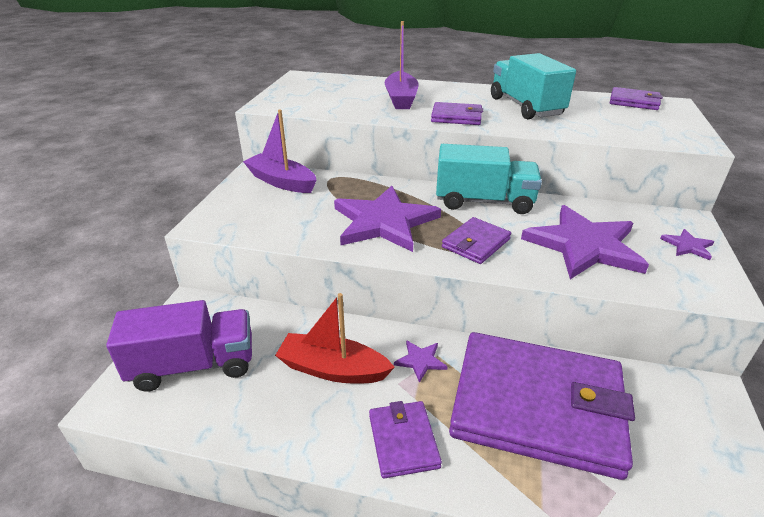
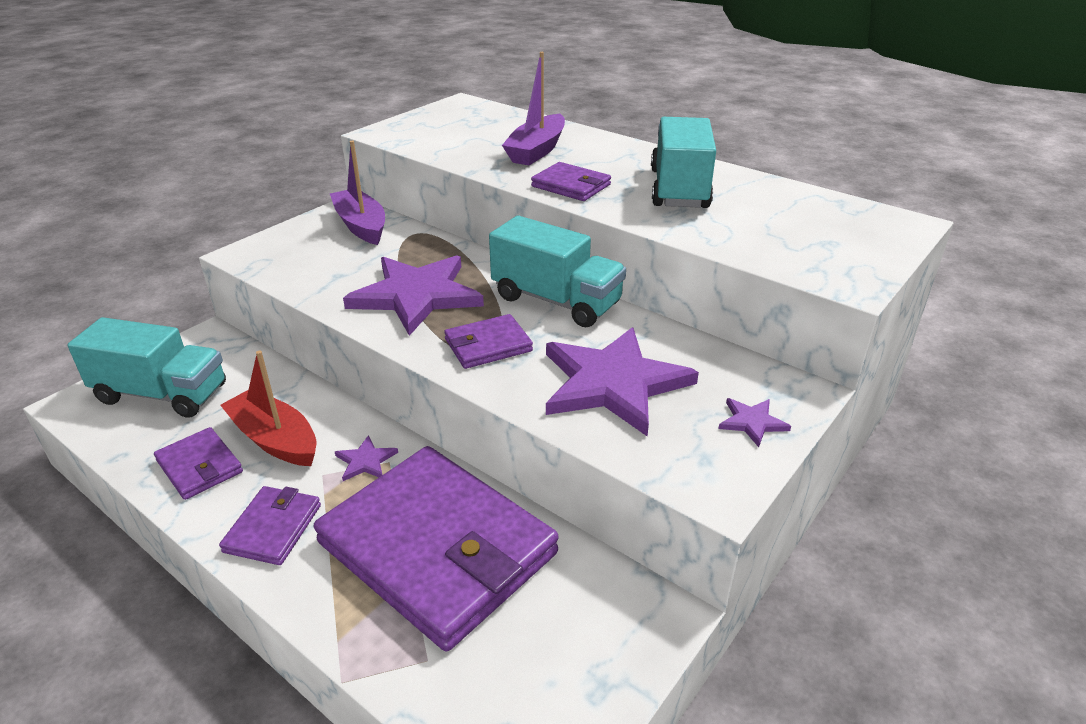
camera: 25 degrees right, 0 degrees up
(194, 365) = (161, 394): purple truck -> turquoise truck
(634, 101) = (849, 210): purple wallet -> purple wallet (200, 466)

